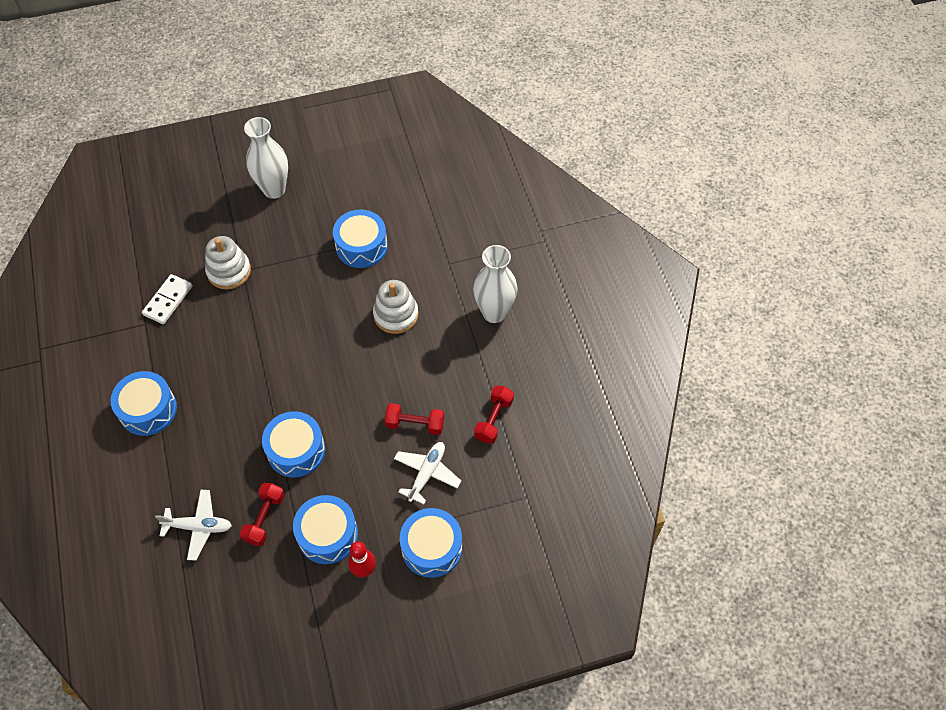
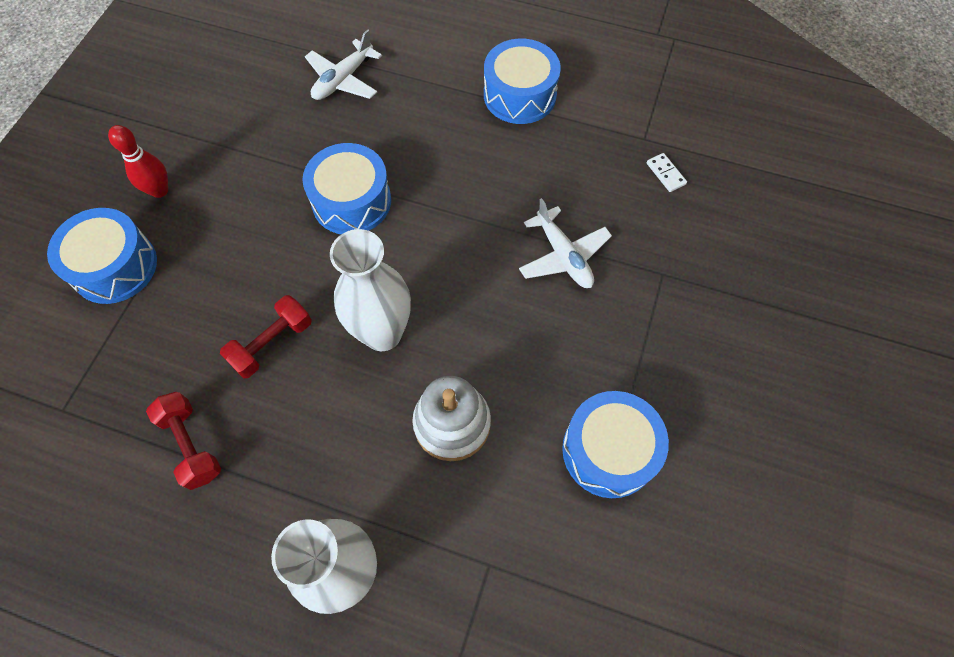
camera: 125 degrees right, 5 degrees up
(168, 300) = (666, 174): white domino -> white domino, size x0.55
(229, 271) = (671, 258): white stacking toy -> none
(264, 518) = (299, 135): red dumbbell -> none
(274, 189) = (799, 388): white vase -> white vase (382, 333)
(327, 534) = (228, 179): blue drum -> none
(427, 473) = (199, 316): white plane -> white plane (563, 256)

